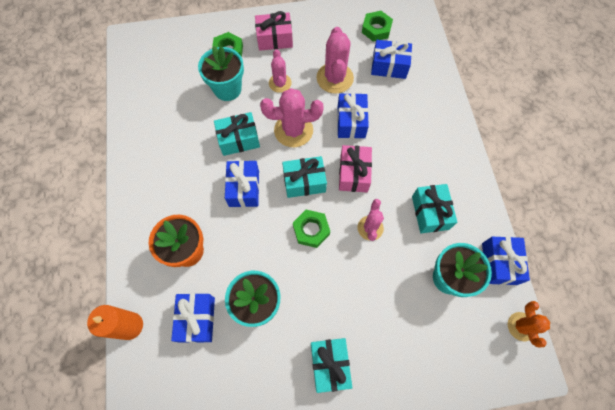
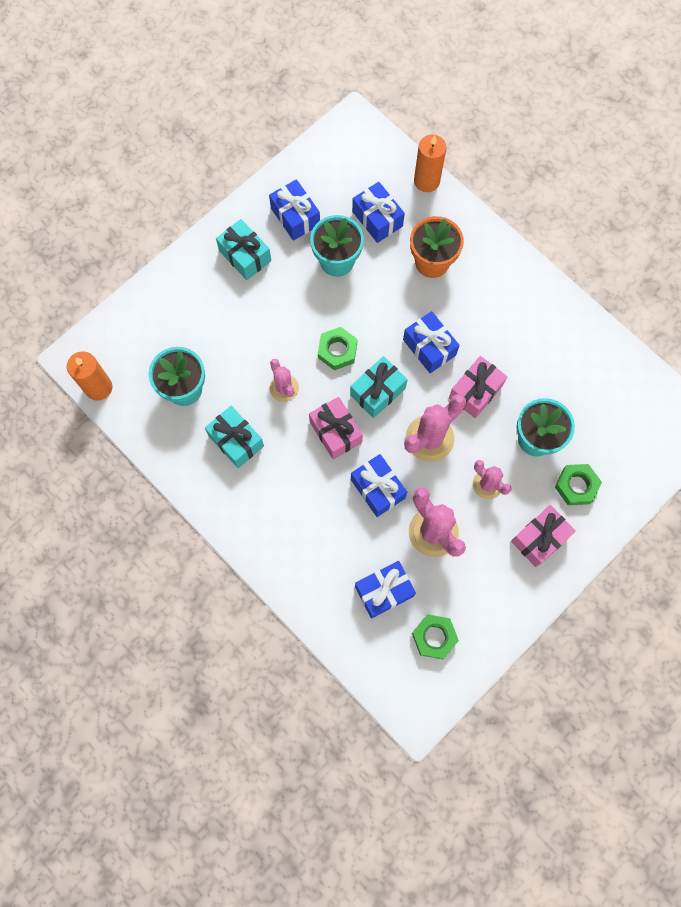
camera: 145 degrees right, 5 degrees up
(239, 140) = (475, 391): turquoise gift -> pink gift
(499, 263) = (144, 432): blue gift -> blue gift (295, 217)
(521, 326) = (98, 387): orange cactus -> orange candle

